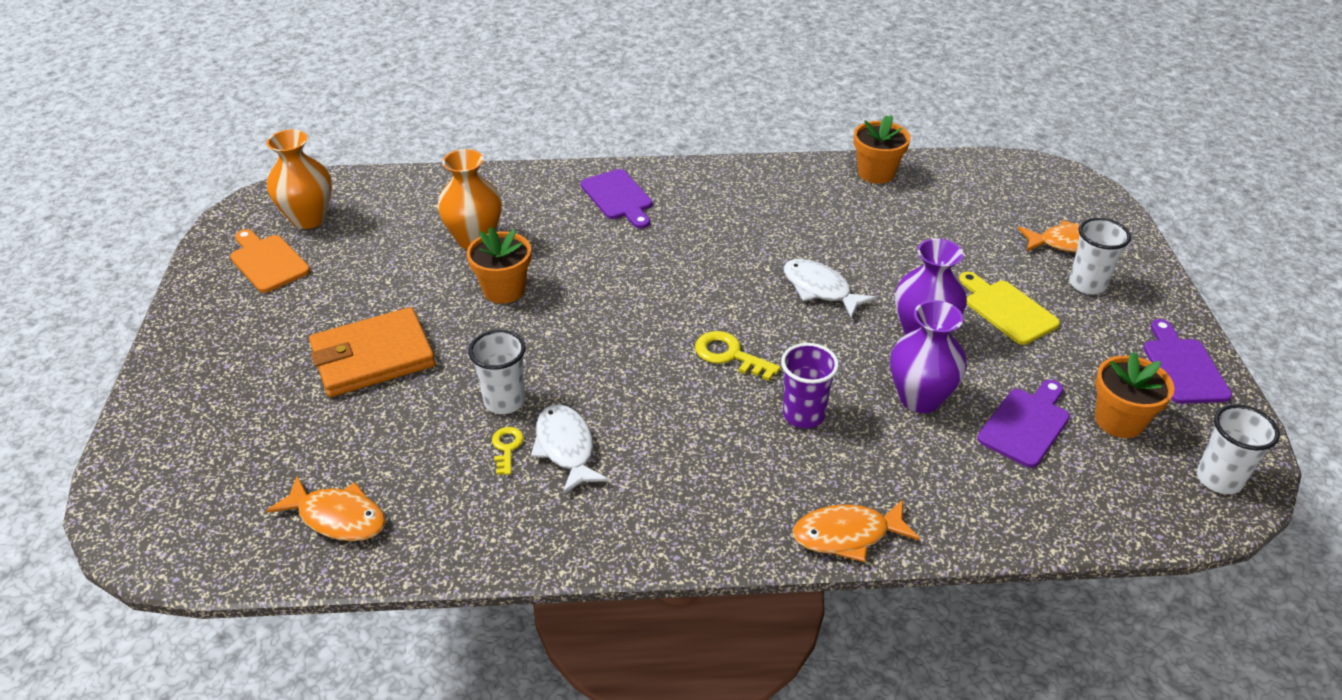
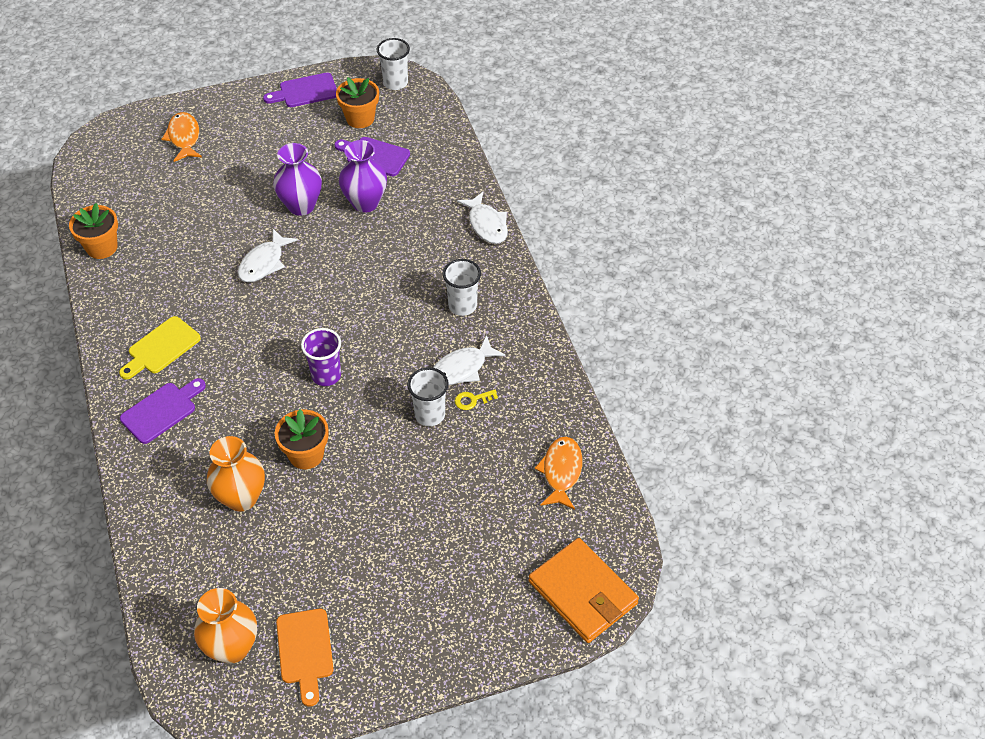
camera: 105 degrees left, 10 degrees up
(268, 262) = (305, 651): orange cutting board -> orange cutting board turned 45 degrees counterclockwise
(373, 357) = (407, 514): orange wallet -> orange wallet (583, 593)
(730, 355) = (348, 301): yellow key -> none
(803, 415) = (396, 255): purple cup -> purple cup (326, 375)
(847, 535) = (487, 224): orange fish -> white fish
(1007, 310) = (266, 167): yellow cutting board -> yellow cutting board (161, 348)
(1087, 284) = (230, 130): white cup -> white cup (462, 306)

